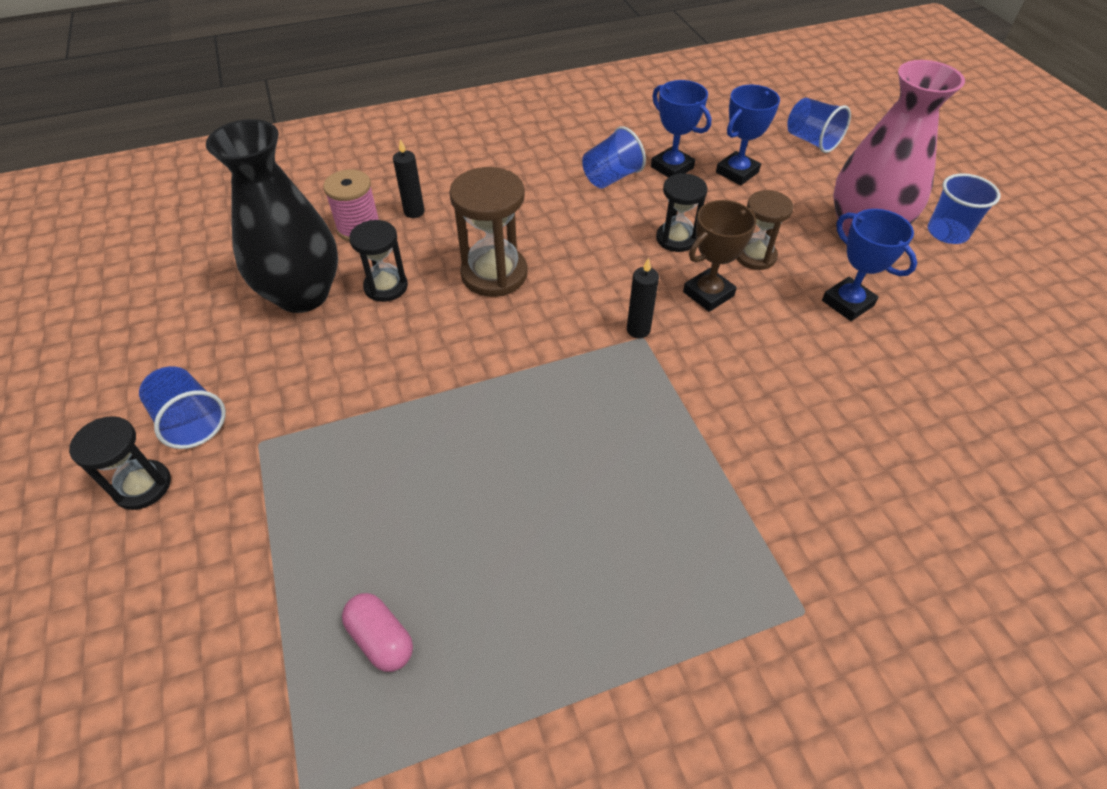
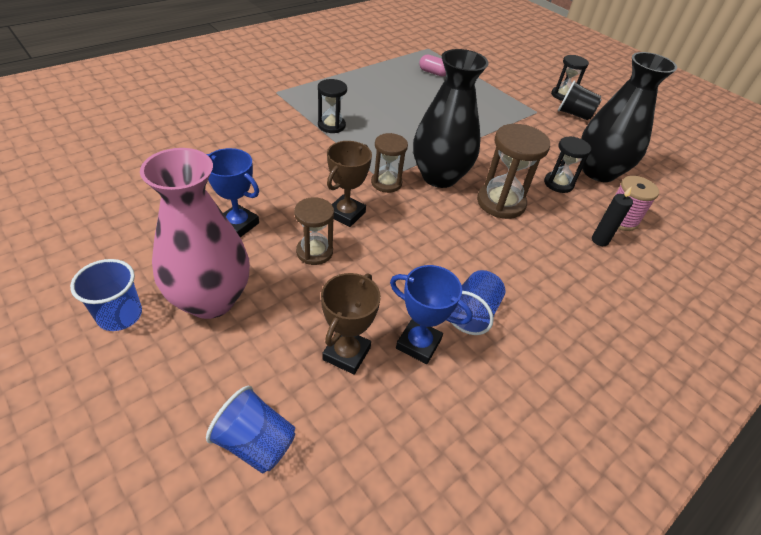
camera: 155 degrees right, 5 degrees down
(191, 421) = (574, 114): blue cup -> black cup
(554, 327) = (439, 176): none -> black vase
(638, 330) = (386, 183): black candle -> brown hourglass
(676, 239) = (384, 256): black hourglass -> black hourglass (331, 125)
(737, 172) = (346, 353): blue trophy -> brown trophy

